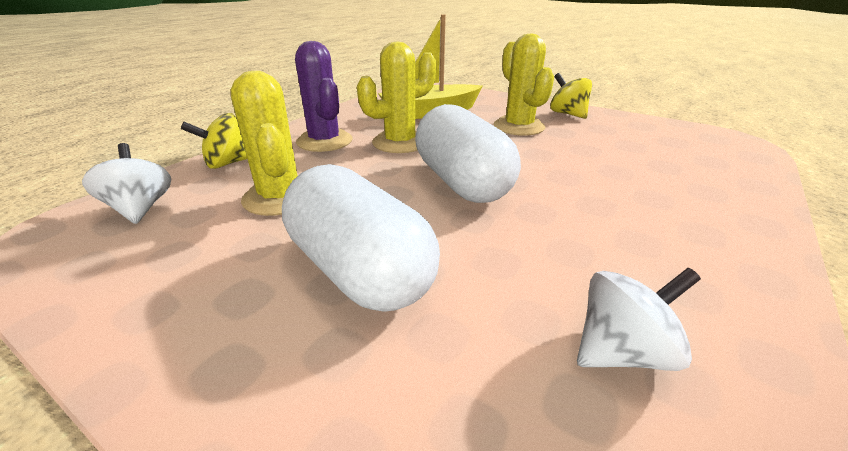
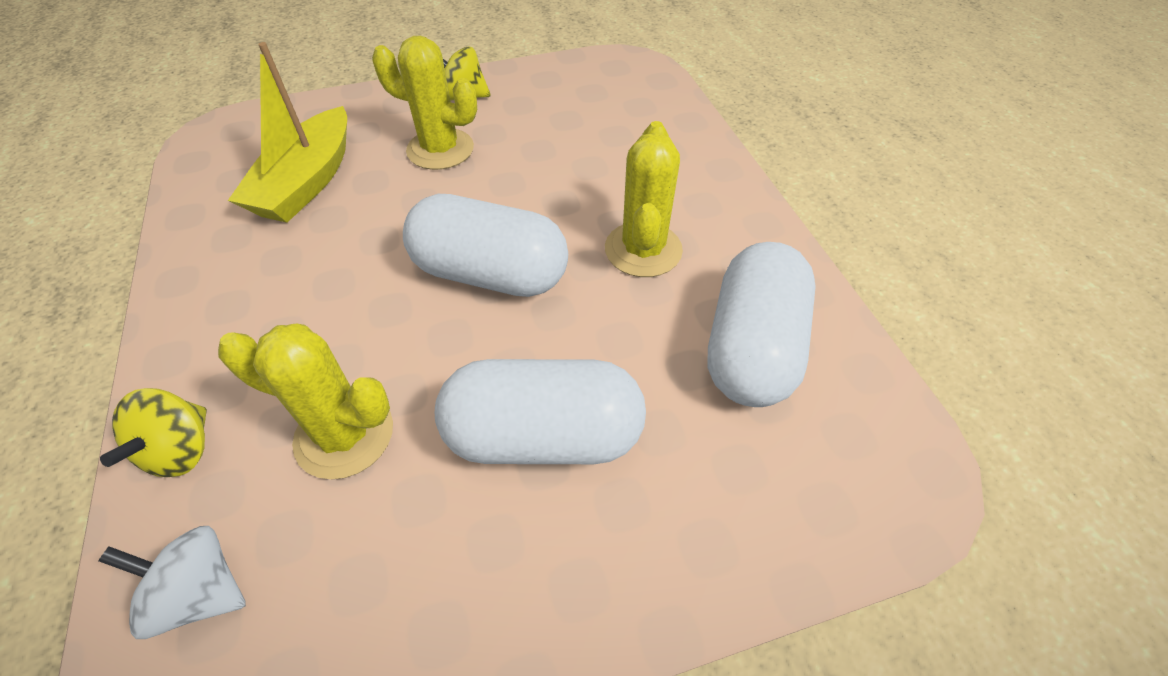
camera: 50 degrees left, 20 degrees up
(324, 141) = (250, 322): purple cactus -> none
(400, 143) = (349, 260): yellow cactus -> yellow cactus (643, 250)
(622, 351) = (752, 348): white spinning top -> white capsule

